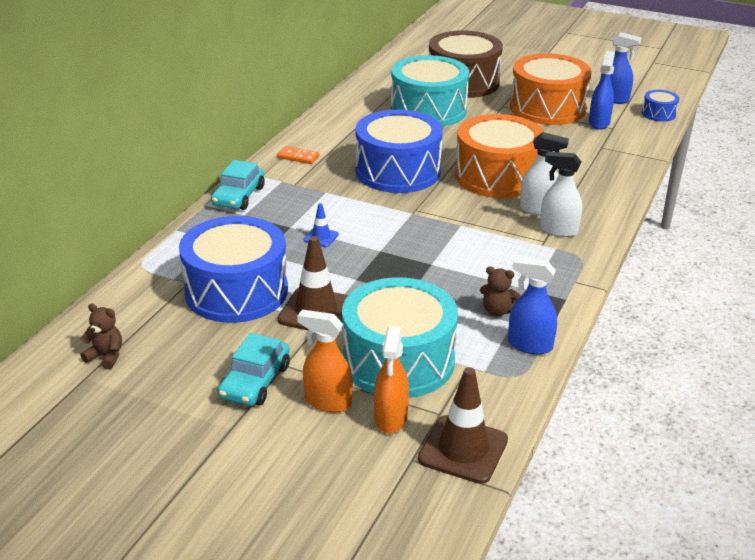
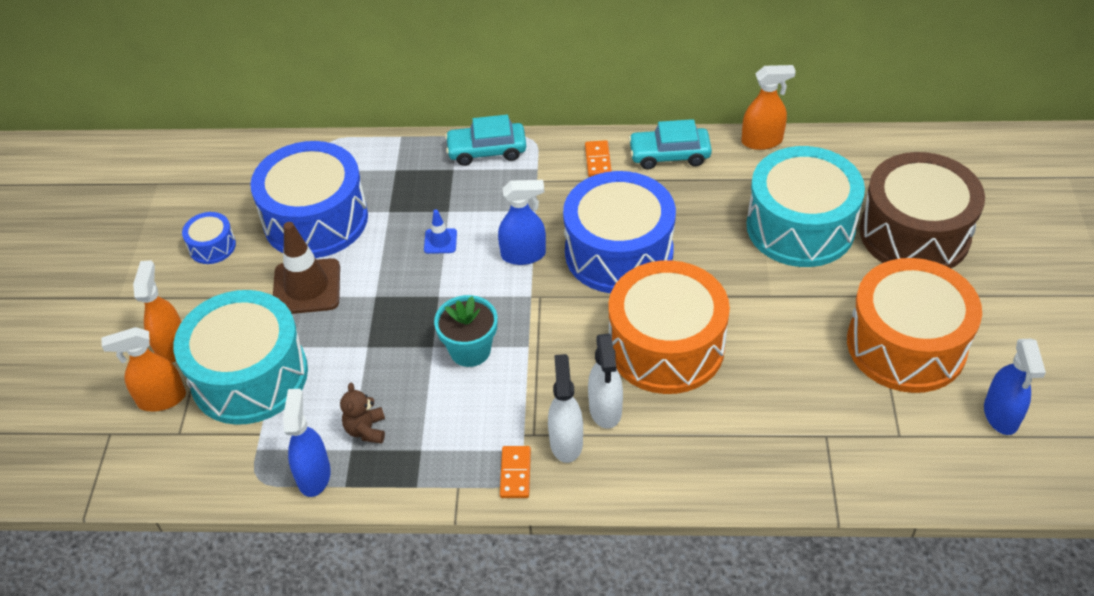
camera: 70 degrees right, 15 degrees up
(106, 356) = (189, 182): brown teddy bear -> none
(255, 381) = (185, 287): turquoise car -> turquoise car (669, 155)
(340, 101) = (762, 141): none -> orange spray bottle
(447, 249) = (470, 350): none -> turquoise flower pot
(463, 449) = (132, 467): brown traffic cone -> none
(575, 255) = (515, 473): none -> orange domino
(599, 123) = (903, 415): blue spray bottle -> blue spray bottle (523, 255)
(658, 114) = (995, 483): blue drum -> blue drum (212, 246)

